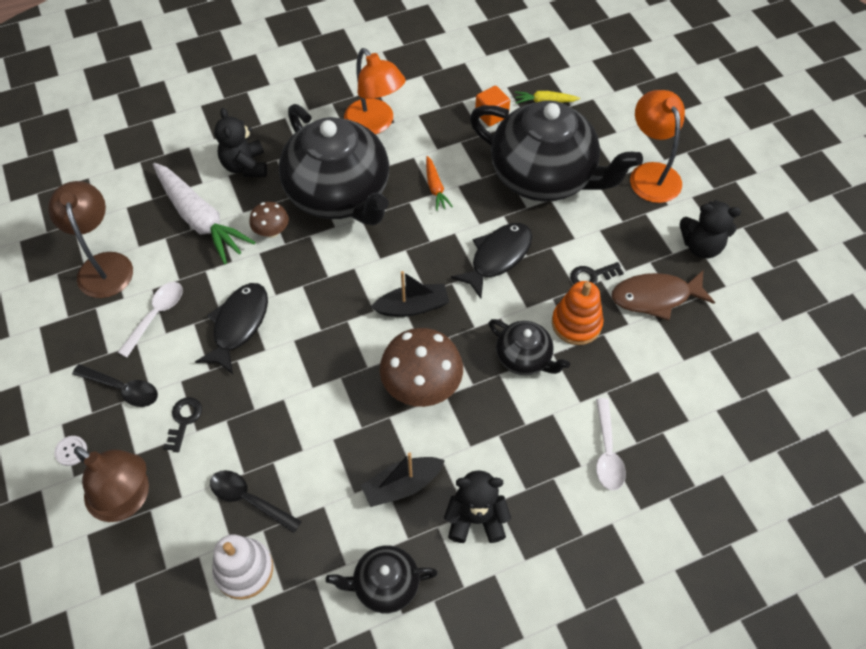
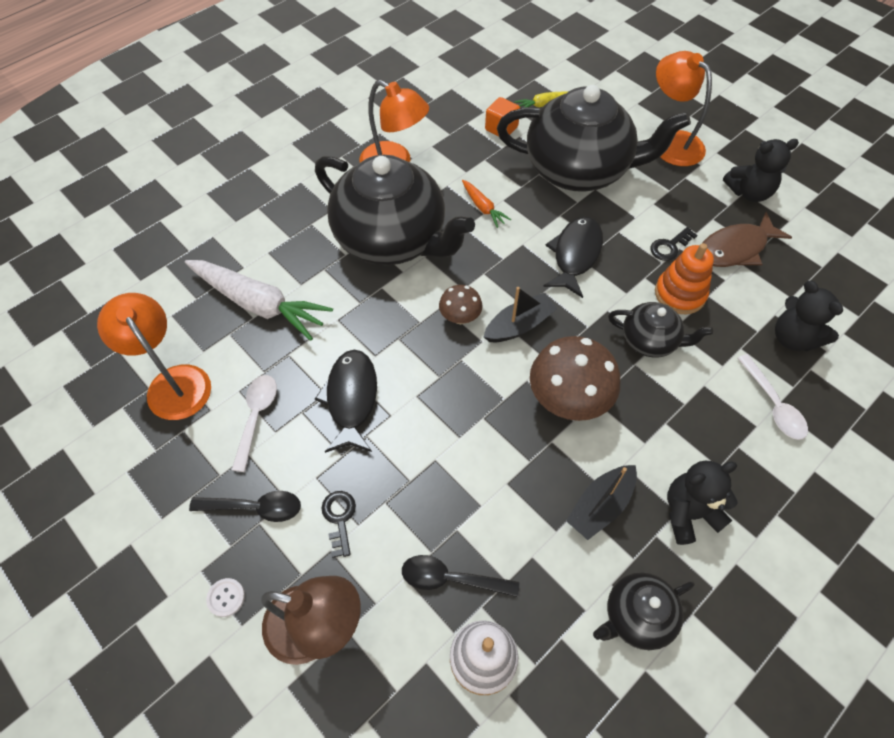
camera: 20 degrees left, 0 degrees up
(104, 265) = (173, 382): brown lamp -> orange lamp
(245, 166) = (282, 239): black teddy bear -> black teddy bear (793, 338)
(272, 231) = (341, 295): brown mushroom -> brown mushroom (460, 317)

